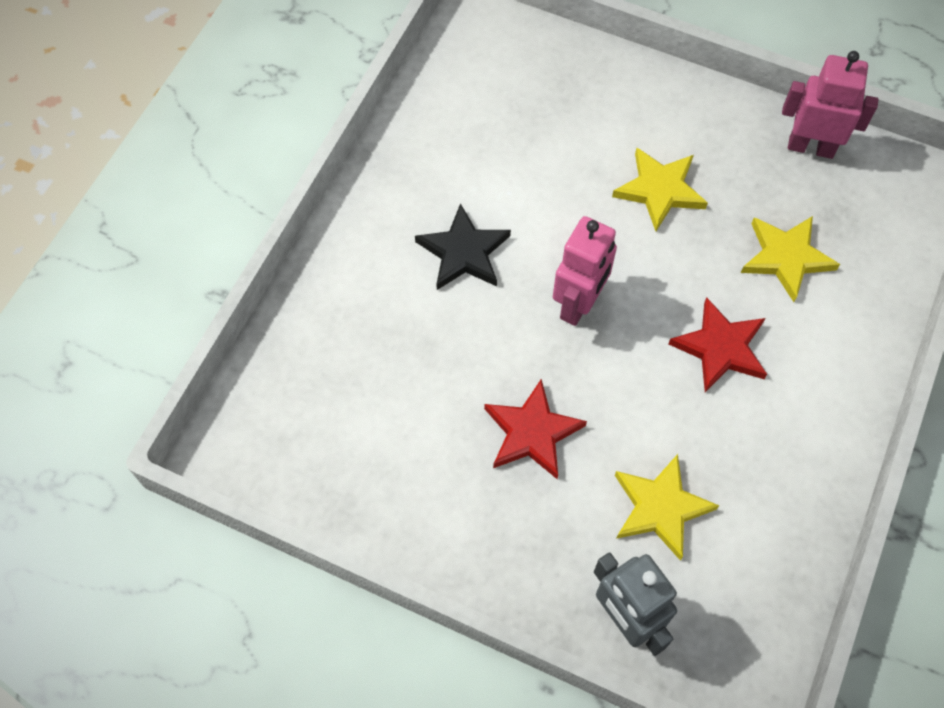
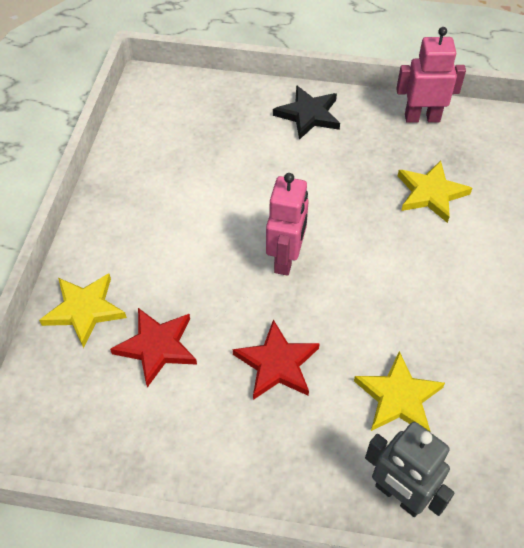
camera: 15 degrees left, 10 degrees down
(463, 252) = (184, 241): black star -> black star (308, 115)
(660, 190) = (323, 167): yellow star -> yellow star (84, 310)
(720, 348) = (404, 266): red star -> red star (157, 347)

